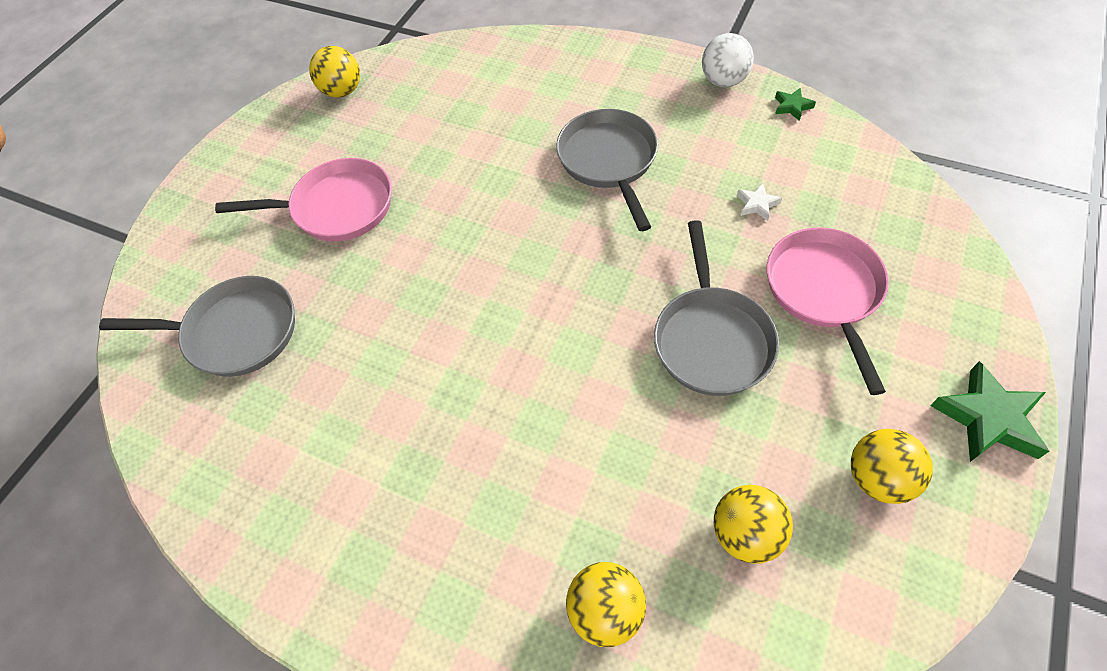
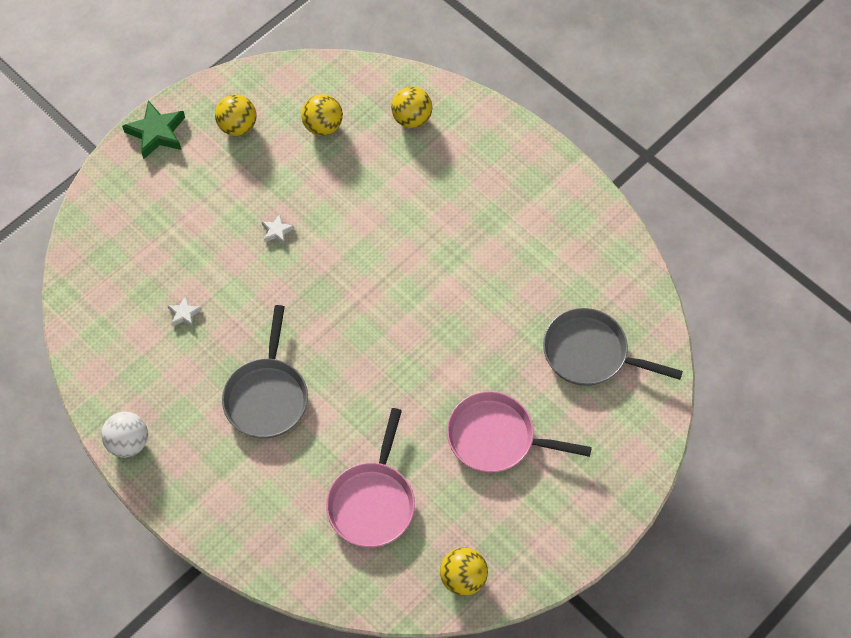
camera: 165 degrees left, 5 degrees up
(711, 338) = (277, 231): grey pan -> white star
(792, 106) = (95, 391): green star -> none
(825, 292) = (187, 234): pink pan -> pink pan (373, 502)

